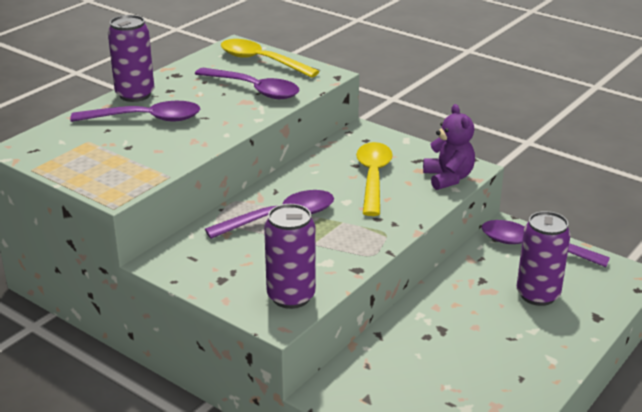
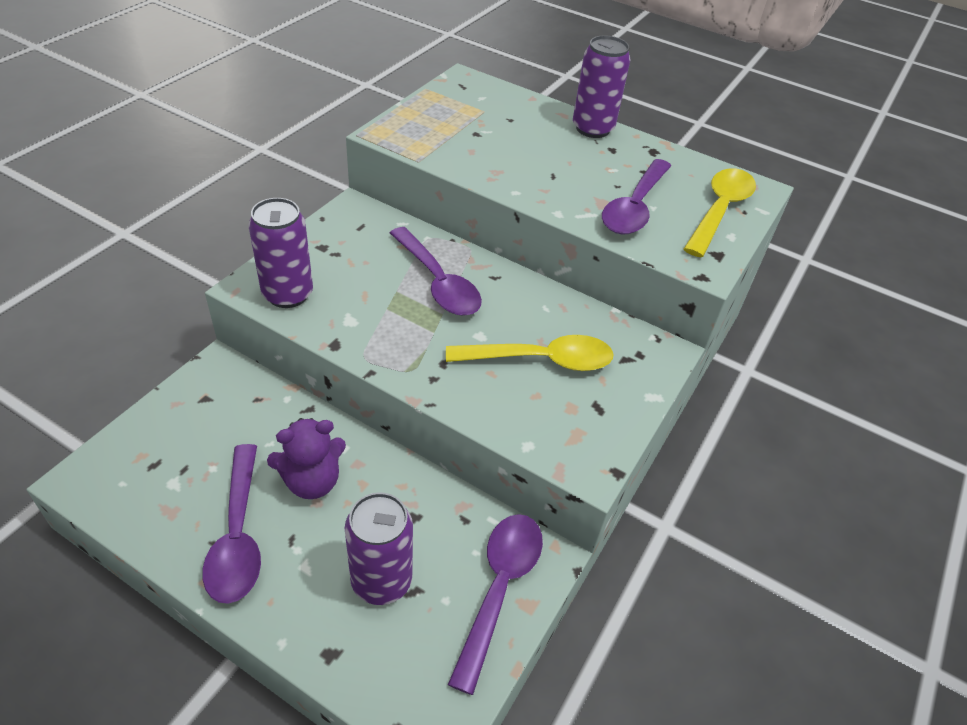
camera: 80 degrees right, 15 degrees up
(146, 119) = (538, 139): purple spoon -> purple spoon (238, 535)
(448, 178) = (554, 439): purple teddy bear -> purple teddy bear (312, 481)

